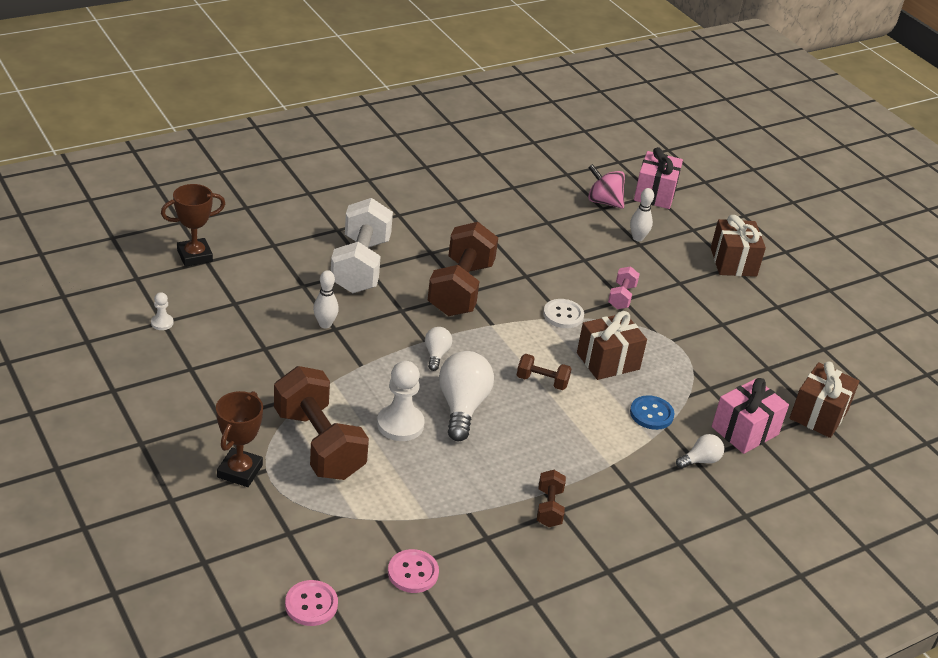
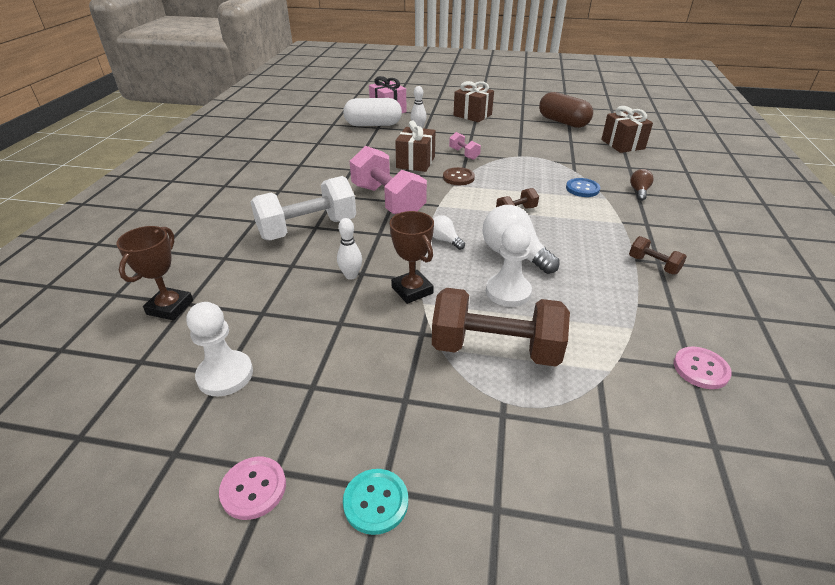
camera: 45 degrees left, 0 degrees up
(129, 444) = (376, 502): none -> turquoise button
(162, 323) = (225, 375): white pawn -> white pawn, size x2.02
(240, 471) = (492, 423): brown trophy -> brown trophy (412, 290)
(311, 604) = (723, 464): pink button -> pink button (253, 488)
(360, 266) = (308, 229): white dumbbell -> white dumbbell turned 75 degrees counterclockwise
(461, 289) = (388, 201): brown dumbbell -> pink dumbbell
(563, 315) = (458, 177): white button -> brown button
(603, 201) = (373, 125): pink spinning top -> white capsule
(608, 361) = (518, 182): brown gift -> brown gift (415, 162)
(700, 460) = (639, 191): white light bulb -> brown light bulb
(744, 431) = (621, 168): pink gift -> none
(818, 343) = (563, 122): none -> brown capsule

